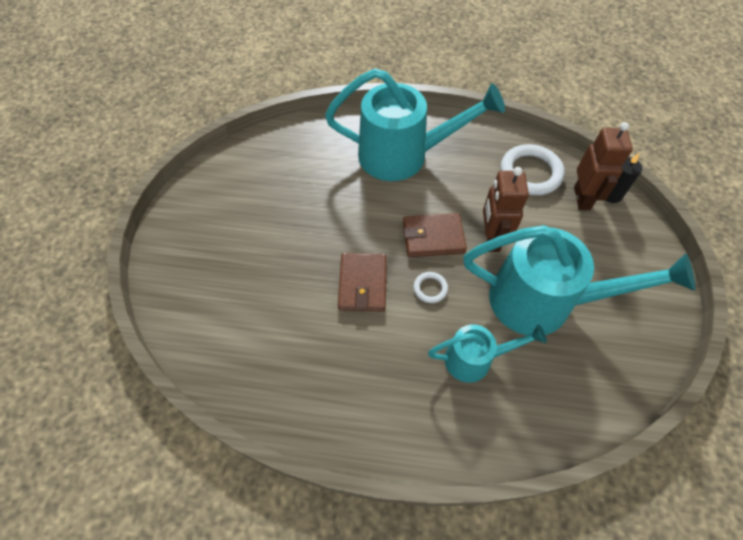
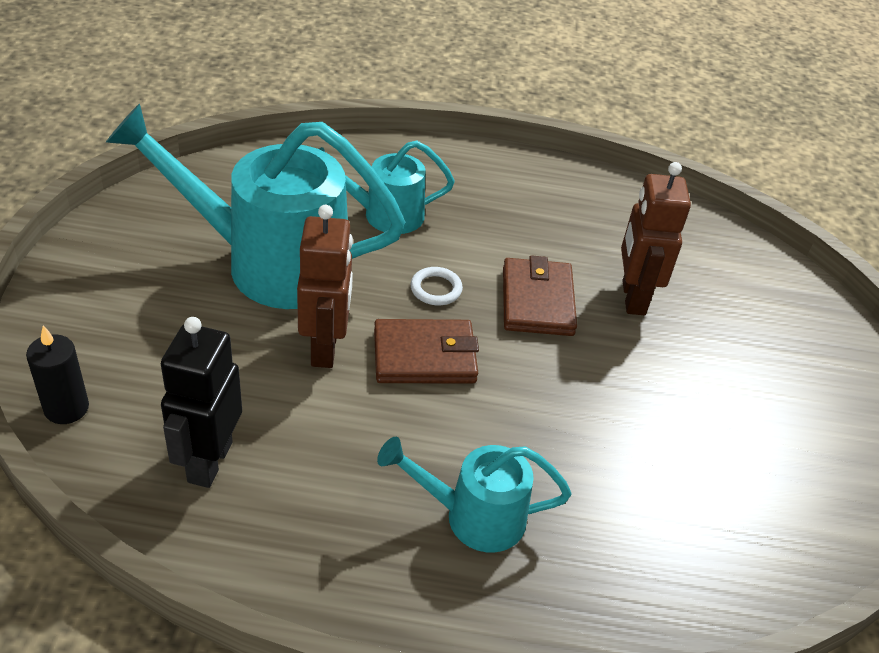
camera: 175 degrees right, 15 degrees down
(403, 156) = (473, 516): turquoise watering can -> turquoise watering can, size x0.54
(530, 173) = (209, 461): white ring -> black robot
(582, 198) = (128, 405): brown robot -> brown robot (632, 298)

